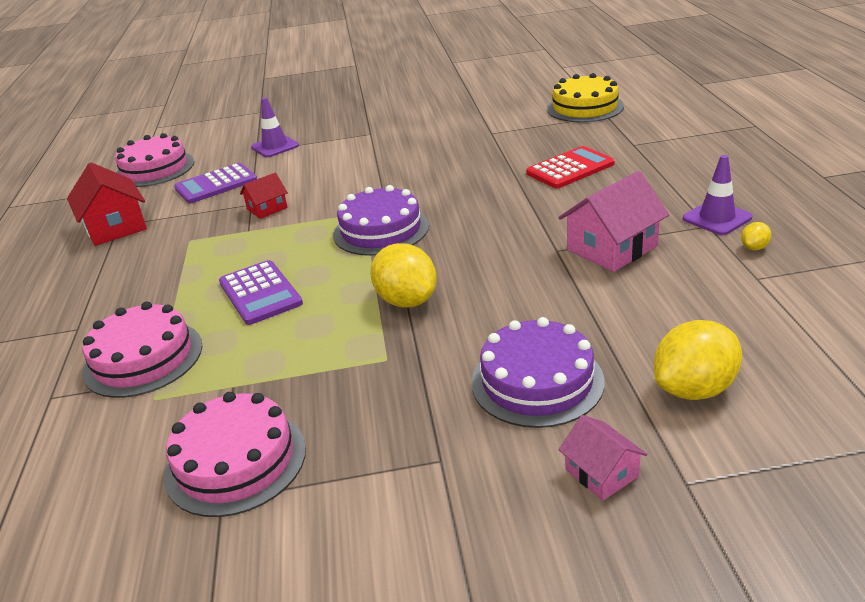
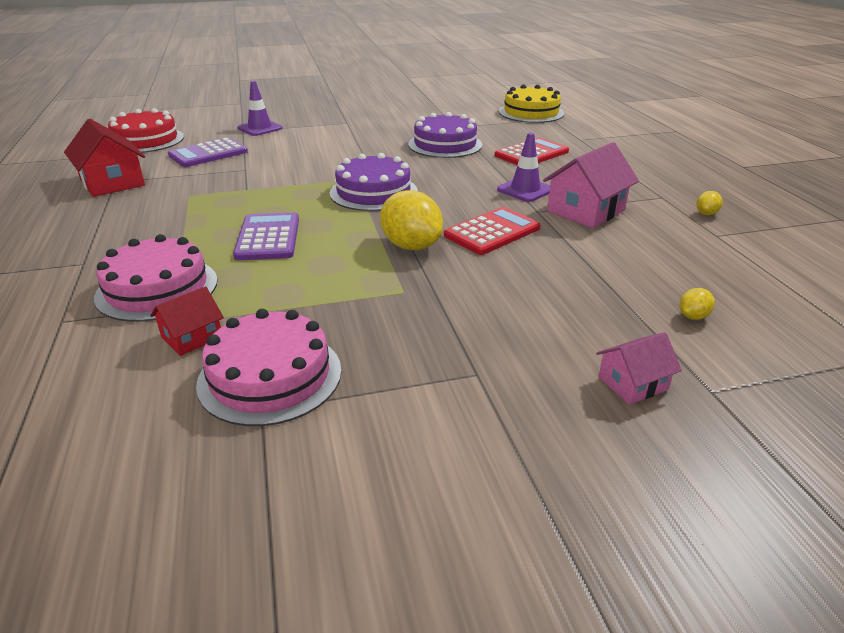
camera: 10 degrees left, 0 degrees up
(155, 169) = (146, 140): pink cake -> red cake
(260, 293) = (268, 237): purple calculator -> purple calculator turned 150 degrees counterclockwise
(267, 208) = (261, 173): red house -> red house (192, 337)
(498, 280) = (492, 232): none -> red calculator
(537, 381) = (550, 310): purple cake -> purple cake (445, 144)
(601, 473) = (632, 383): pink house -> pink house turned 75 degrees counterclockwise
(694, 389) = (693, 316): yellow lemon -> yellow lemon, size x0.45
(717, 218) = (667, 192): purple traffic cone -> purple traffic cone (525, 190)

